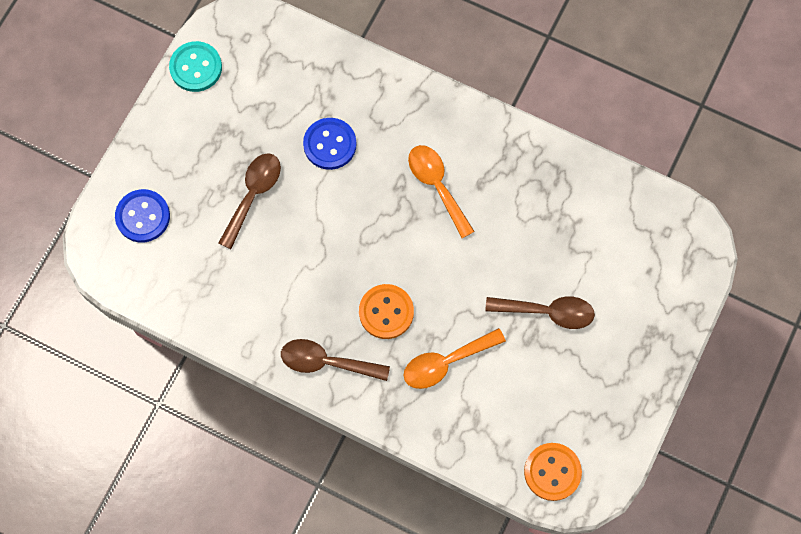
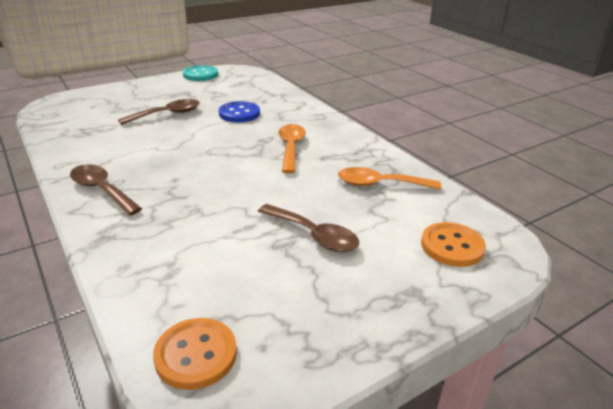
camera: 30 degrees right, 40 degrees down
(143, 216) = (95, 102): blue button -> none
(386, 312) = (180, 184): orange button -> orange button (452, 246)
(446, 362) = (189, 227): orange spoon -> orange spoon (380, 184)

